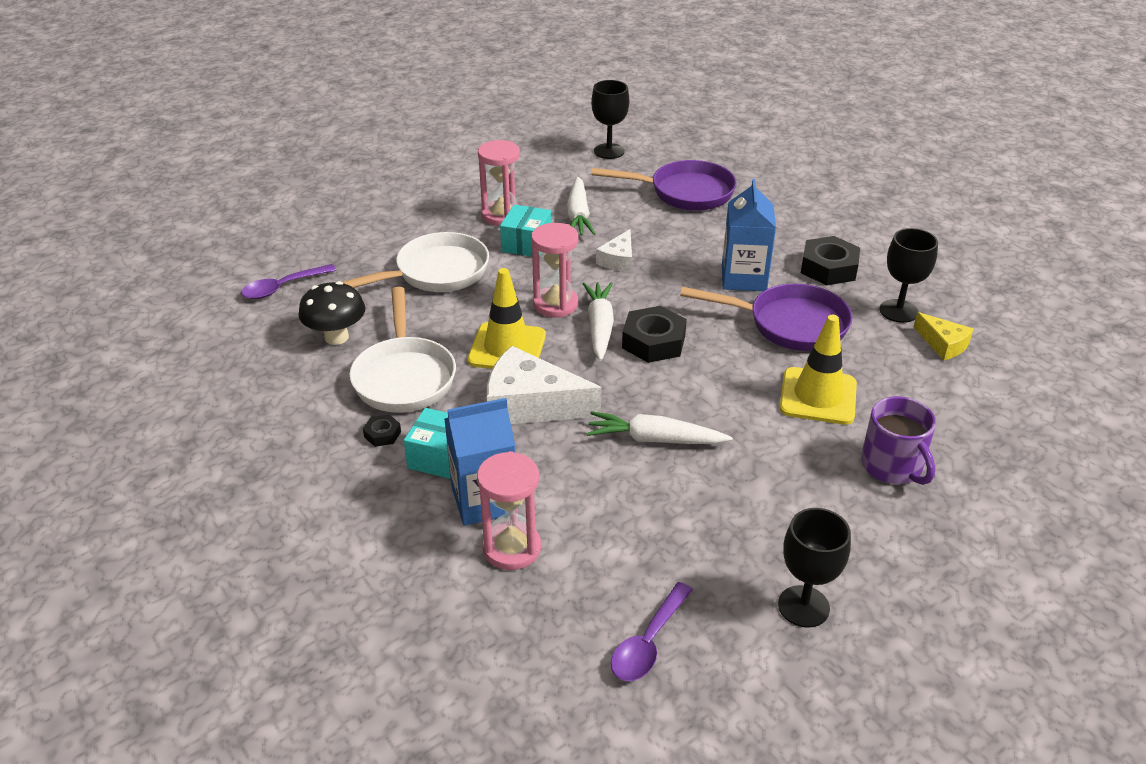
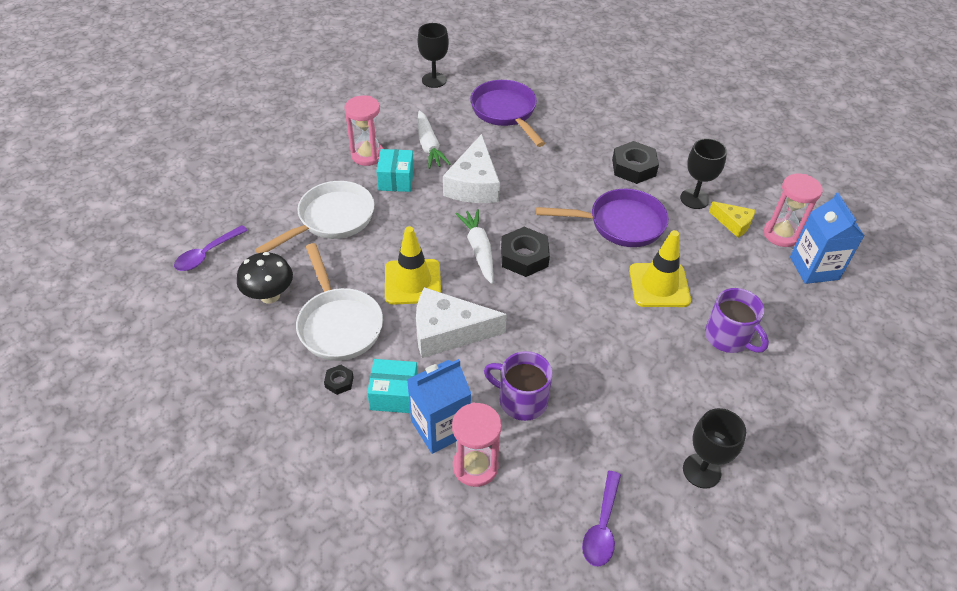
camera: 15 degrees left, 10 degrees up
(555, 304) = (438, 234): pink hourglass -> pink hourglass (781, 234)
(594, 489) = (521, 400): none -> purple mug
(618, 260) = (473, 184): white cheese -> white cheese, size x1.84
(655, 439) = (552, 346): white carrot -> none
(685, 193) = (505, 112): purple pan -> purple pan turned 105 degrees counterclockwise
(744, 278) = (574, 186): blue carton -> blue carton (814, 268)

